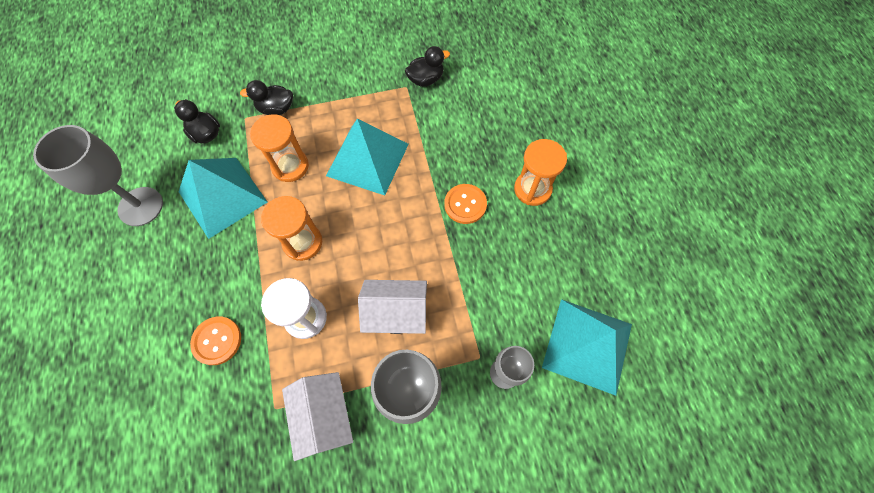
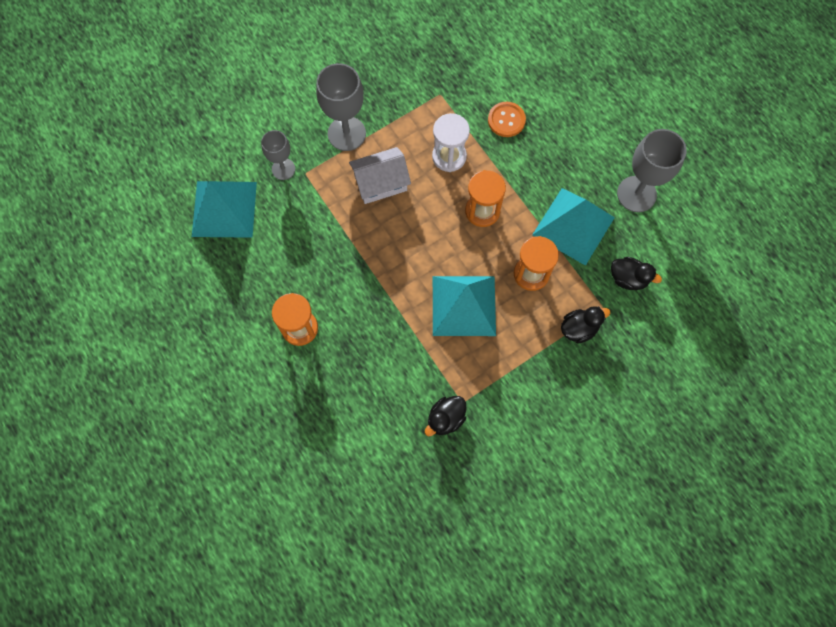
camera: 160 degrees right, 5 degrees up
(324, 416) = (403, 101): white house -> none
(465, 204) = (357, 292): orange button -> none

